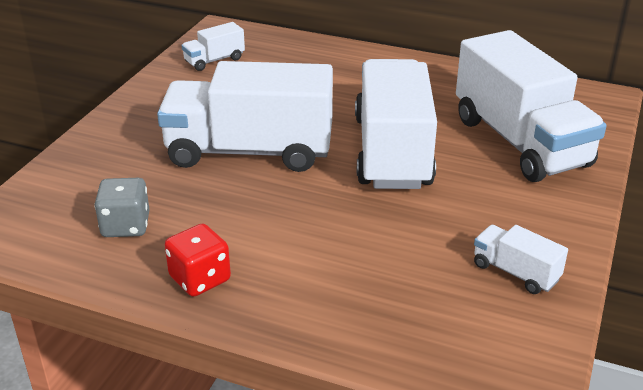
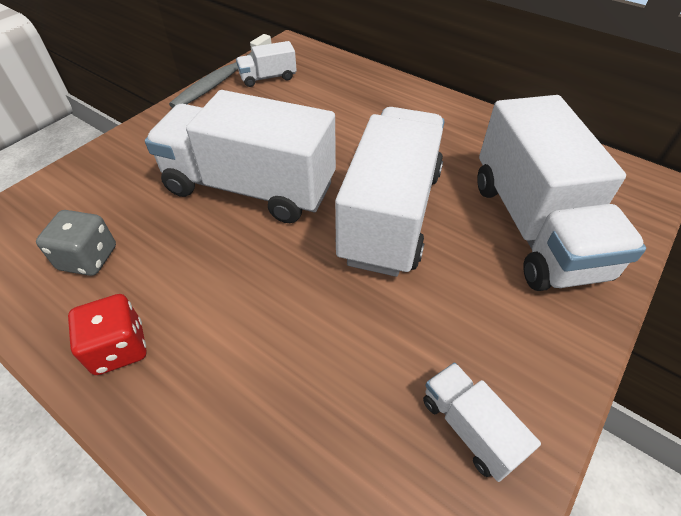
camera: 15 degrees right, 15 degrees up
(166, 67) = (223, 79): none -> grey toothbrush

